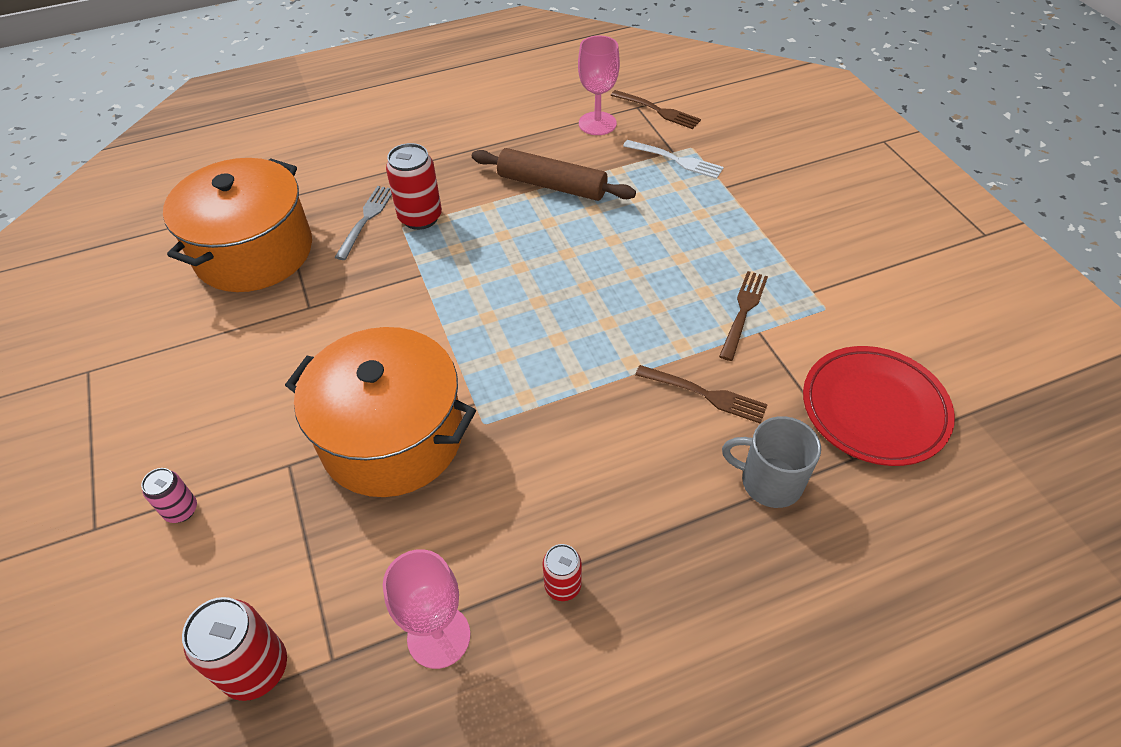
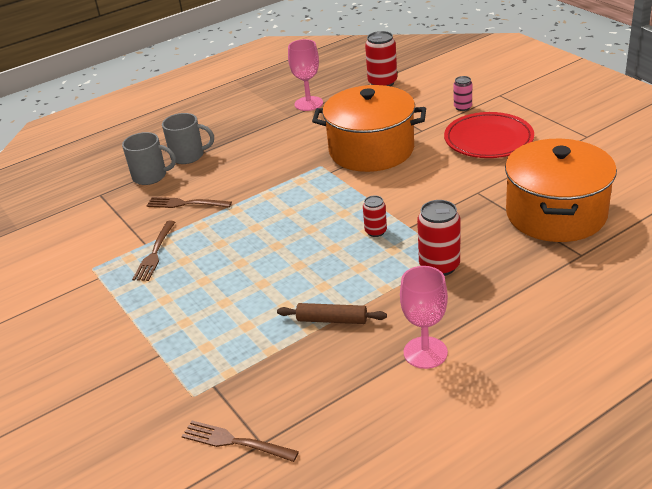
camera: 170 degrees right, 15 degrees down
(366, 219) = (486, 255): grey fork -> none
(552, 185) = (332, 320): brown rolling pin -> brown rolling pin, size x0.63
(563, 586) = (257, 125): red can -> red can (375, 231)
(597, 123) = (305, 405): pink goblet -> pink goblet (425, 352)
(676, 160) = (210, 375): white fork -> none
(703, 522) = (188, 156): none -> grey mug
(874, 409) = (78, 218): red plate -> red plate (488, 140)

